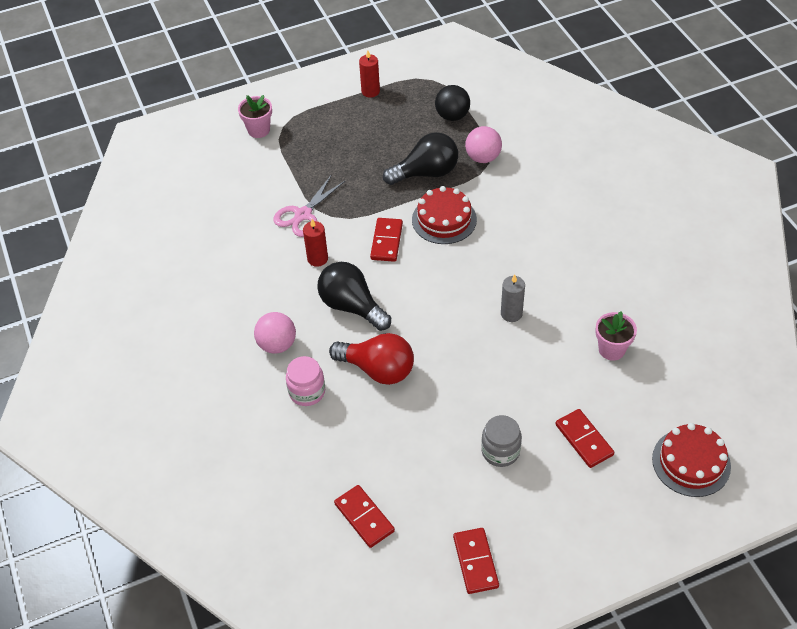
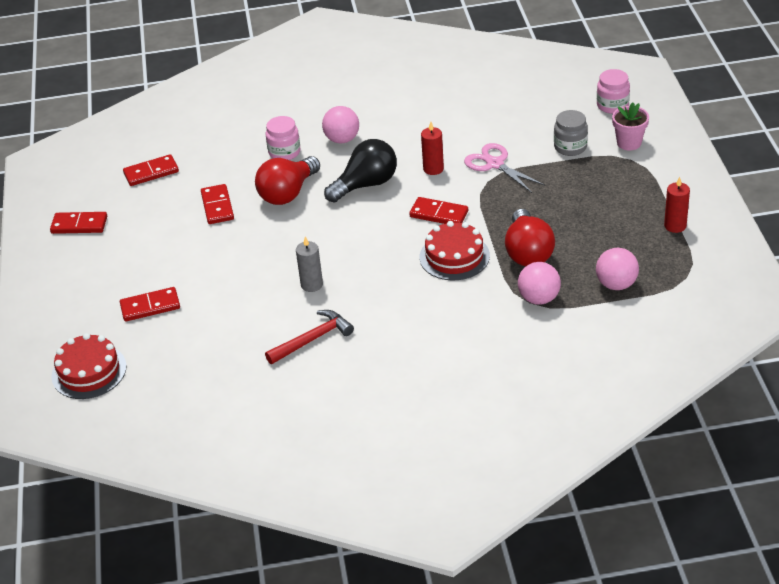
camera: 105 degrees right, 10 degrees down
(200, 147) = (612, 105): none -> pink jar
(412, 428) = (217, 206): none -> red domino
(426, 173) = (528, 252): black light bulb -> red light bulb
(452, 116) = (616, 284): black ball -> pink ball
(500, 451) = (167, 253): grey jar -> grey jar (570, 147)
(583, 295) = (312, 339): none -> red hammer
(611, 349) = (236, 346): pink flower pot -> none

